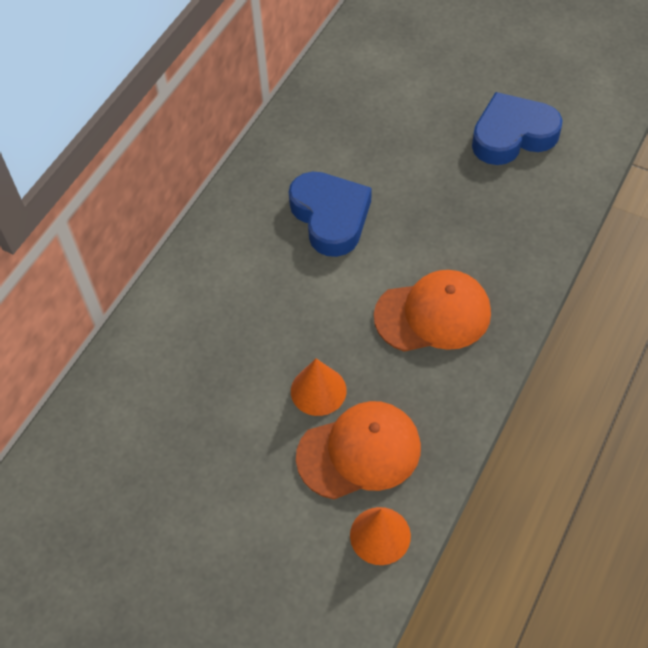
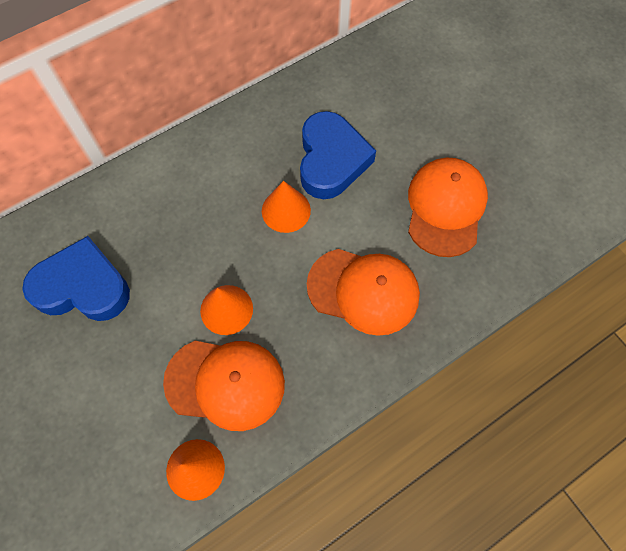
camera: 25 degrees right, 10 degrees up
(317, 280) = (286, 210): none -> orange cone
(461, 211) = (445, 208): none -> orange cap
(512, 135) = (534, 159): blue heart -> blue heart (83, 286)

